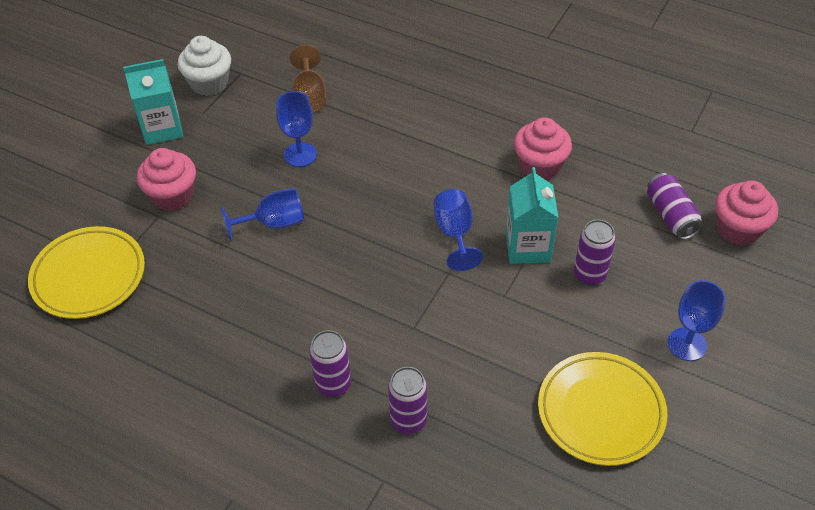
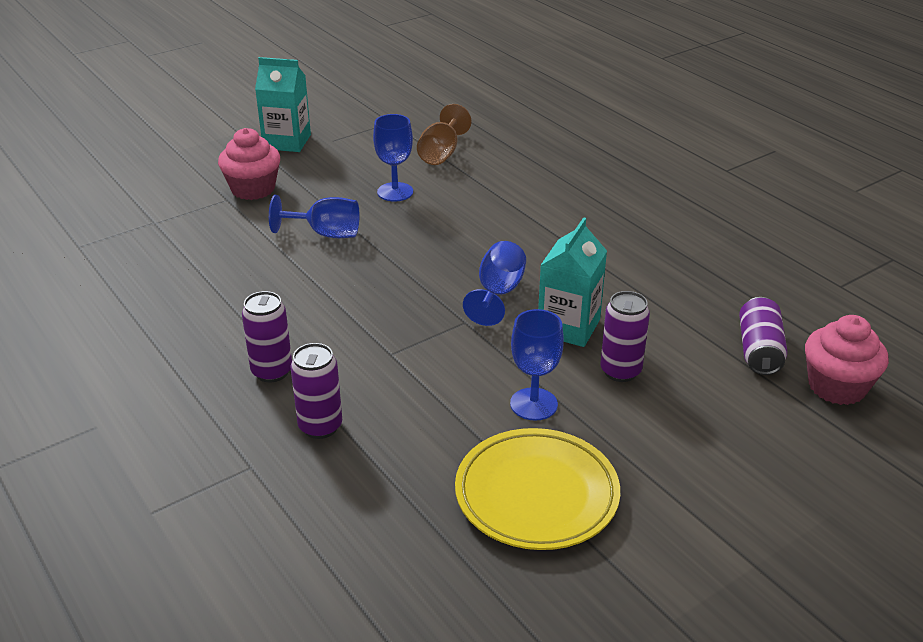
camera: 25 degrees right, 15 degrees down
(89, 276) = (130, 223): yellow plate -> none
(209, 83) = (356, 122): white cupcake -> none
(540, 166) = (636, 266): pink cupcake -> none
(687, 344) = (691, 470): blue goblet -> blue goblet (533, 404)

